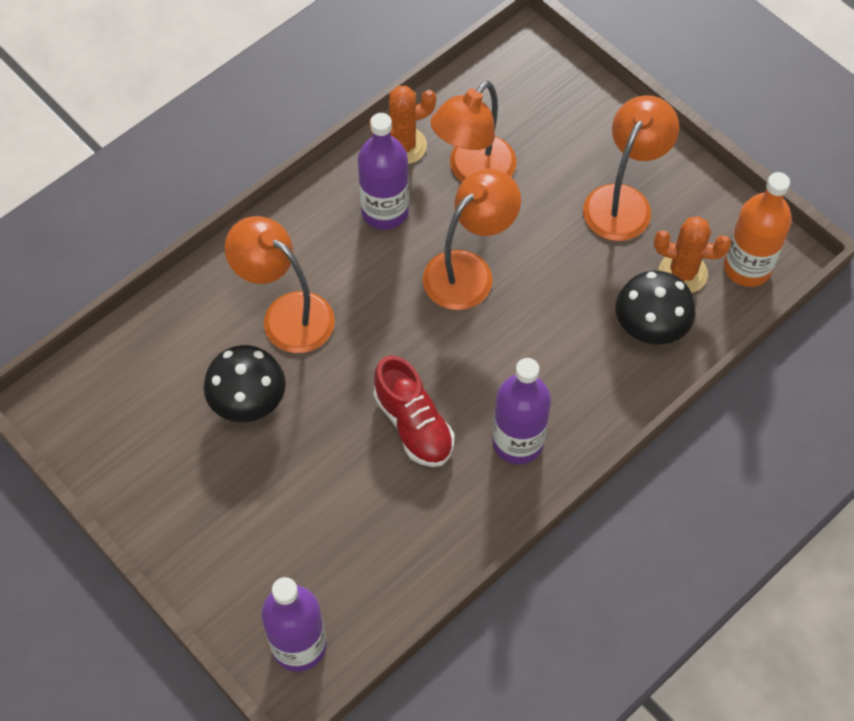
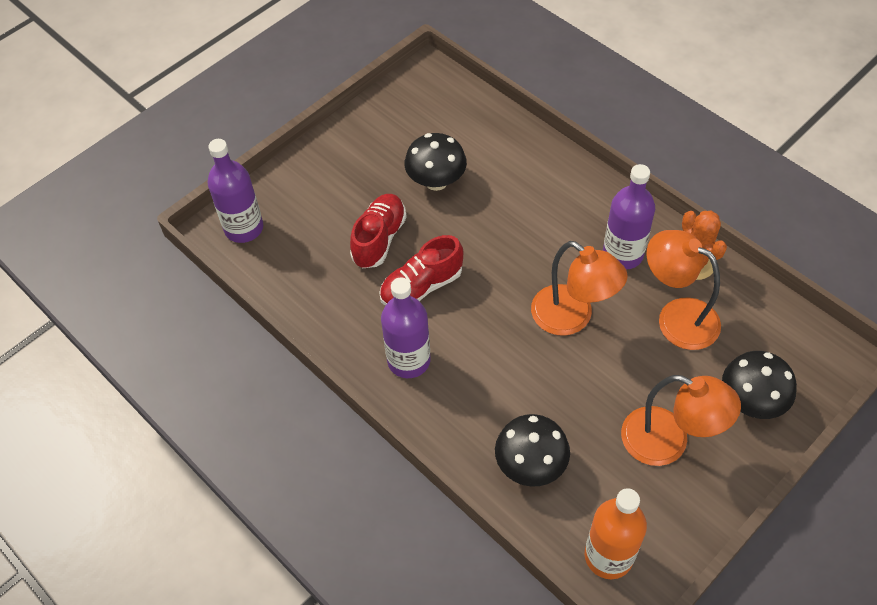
camera: 90 degrees right, 5 degrees down
(286, 314) = (514, 197): orange lamp -> none
(335, 472) = (379, 239): none -> red shoe
(577, 124) = (751, 401): none -> black mushroom
(682, 273) = (593, 495): orange cactus -> none

